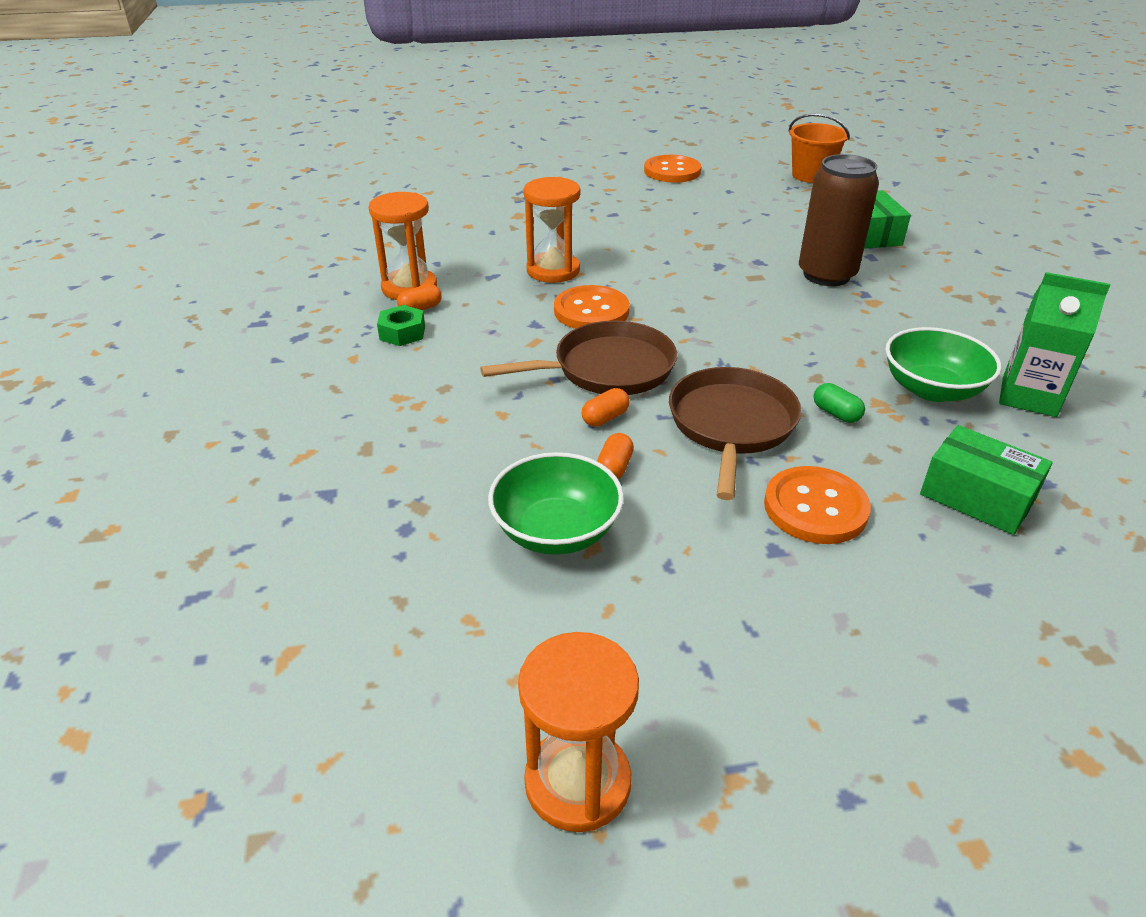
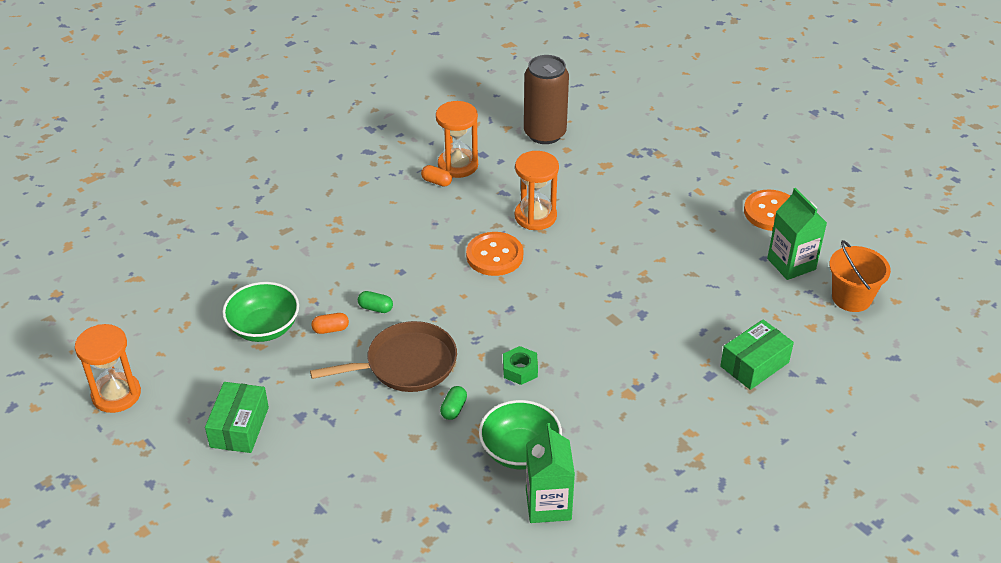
camera: 60 degrees right, 5 degrees up
(402, 333) = (403, 188): green nut -> green nut (520, 370)
(605, 418) = (375, 308): orange capsule -> green capsule
(607, 368) = (429, 289): brown pan -> none
(748, 183) = (791, 264): none -> green carton
(815, 508) = (347, 423): orange button -> none
(826, 275) = (652, 357): brown can -> brown can (545, 133)
(977, 497) = (405, 494): green box -> green box (239, 427)

